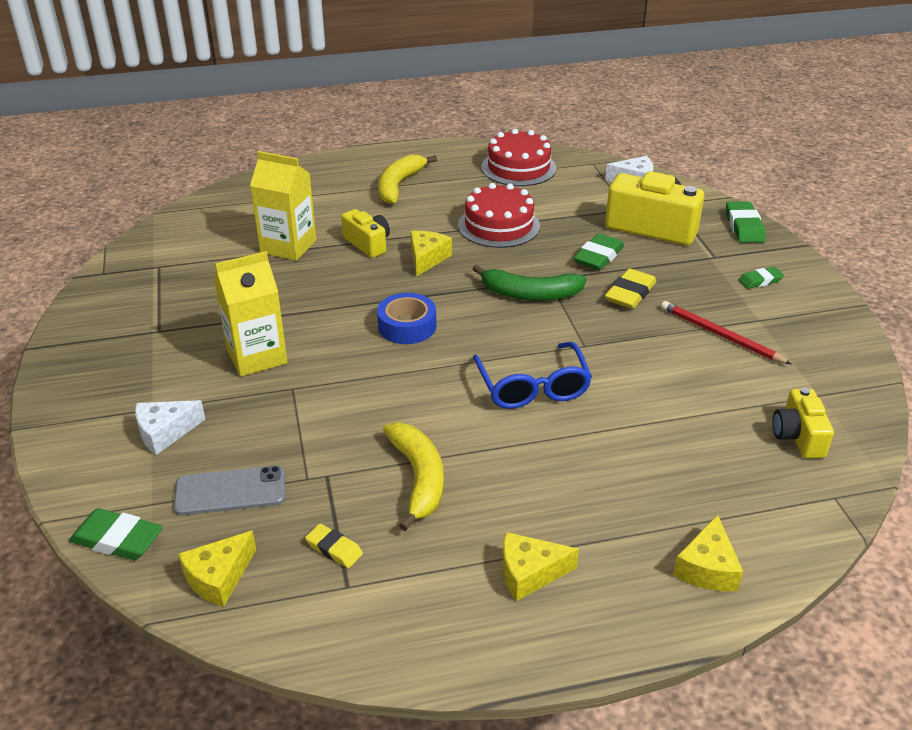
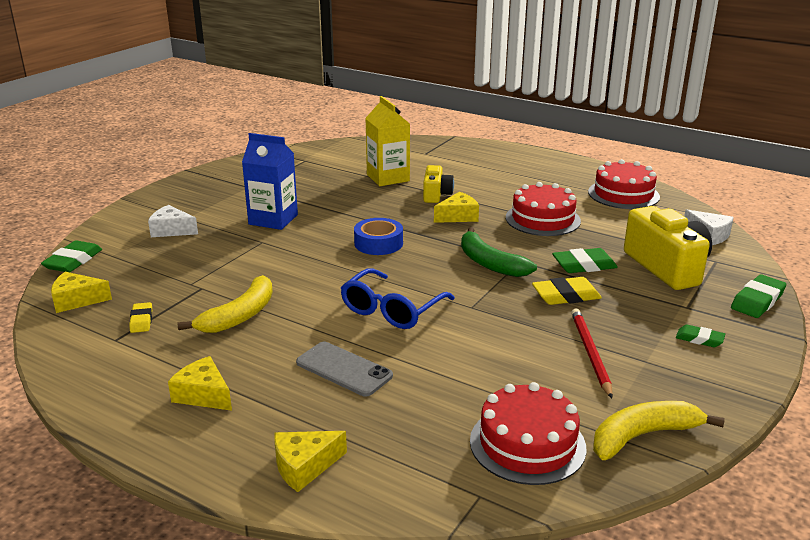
camera: 45 degrees right, 10 degrees down
(117, 539) = (73, 261): green eraser -> green eraser turned 45 degrees clockwise
(230, 491) = (149, 269): grey phone -> grey phone (344, 369)
(257, 356) = (273, 219): yellow carton -> blue carton
(399, 185) = (515, 173): yellow banana -> yellow banana (643, 436)
(798, 436) = (527, 444): yellow camera -> red cake

